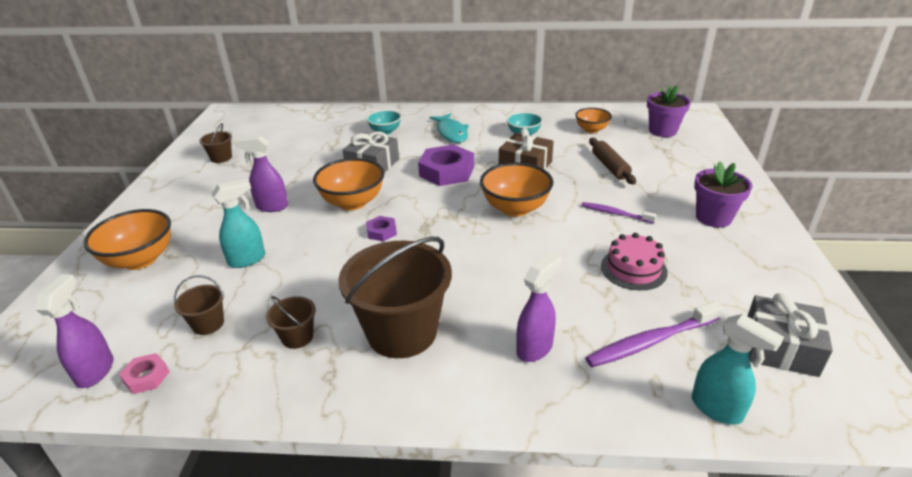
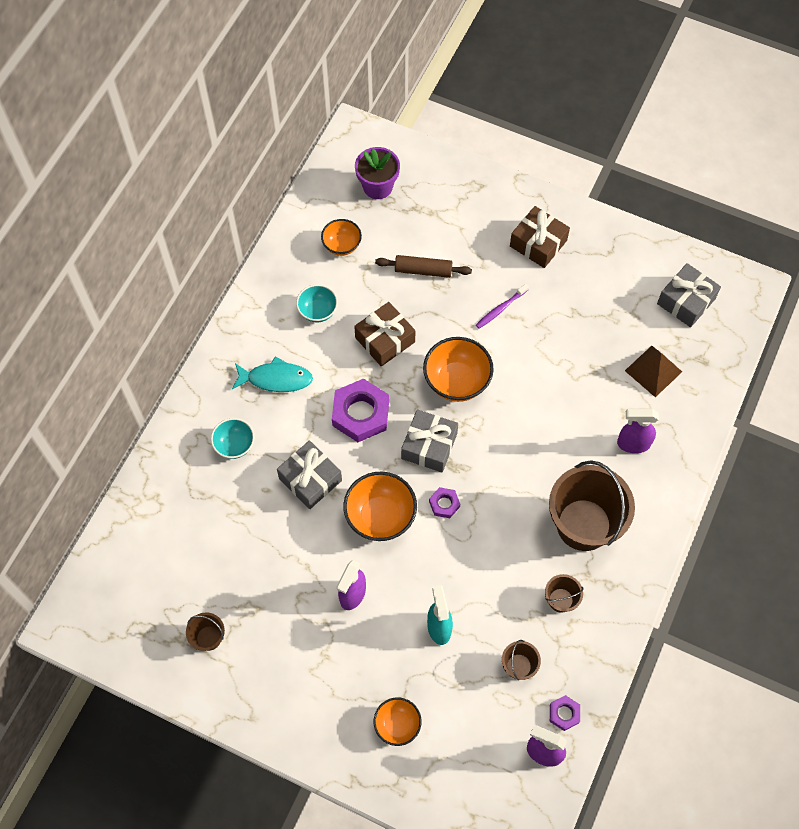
camera: 70 degrees left, 30 degrees up
(140, 260) = (397, 725): orange bowl -> orange bowl, size x0.61
(146, 377) = (564, 714): pink nut -> purple nut
(438, 210) = (429, 446): none -> grey gift
(535, 348) = (633, 444): purple spray bottle -> purple spray bottle turned 60 degrees counterclockwise
(633, 269) = (577, 338): pink cake -> none
(650, 341) = (653, 371): purple toothbrush -> brown pyramid
(713, 217) = (538, 243): purple flower pot -> brown gift
(717, 409) = (718, 368): turquoise spray bottle -> none

